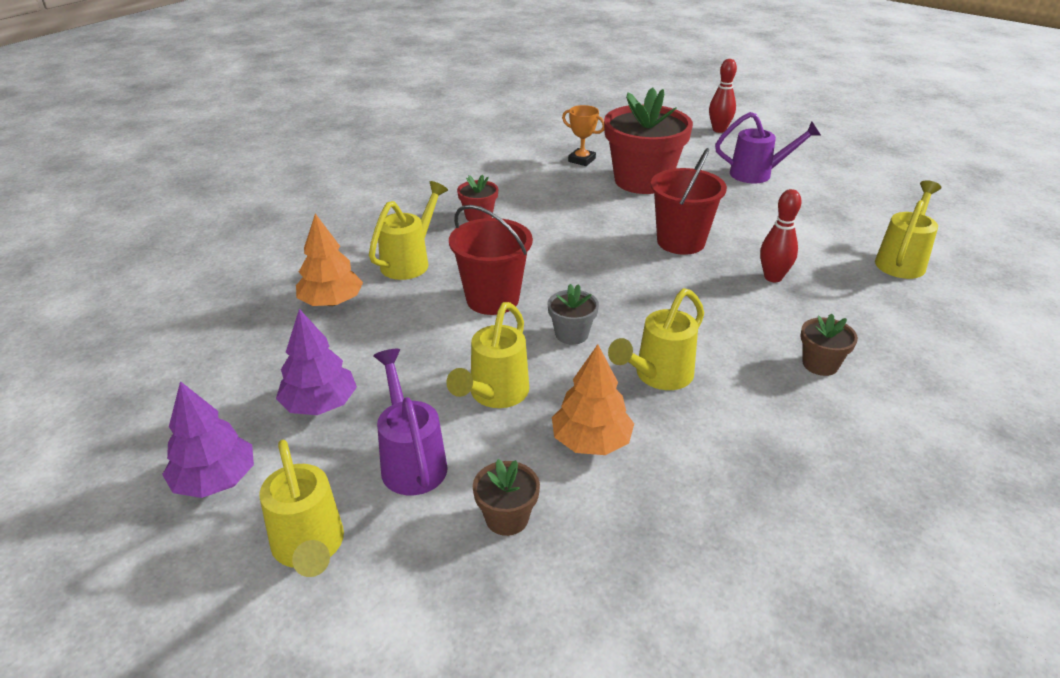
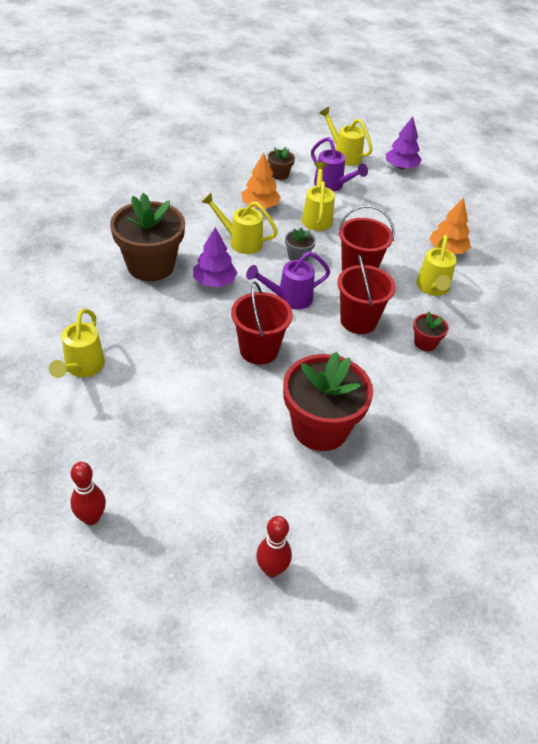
camera: 155 degrees right, 10 degrees up
(319, 404) = (393, 199): purple tree -> purple tree (214, 282)
(540, 247) = (358, 321): none -> red bucket
(581, 160) = (394, 450): orange trophy -> none
(657, 376) = (240, 241): yellow watering can -> yellow watering can turned 90 degrees counterclockwise
(758, 174) = (210, 471): purple watering can -> purple watering can (288, 298)
(773, 277) = (183, 328): red bowling pin -> red bowling pin (91, 518)
(820, 364) = (151, 265): brown flower pot -> brown flower pot, size x2.24

